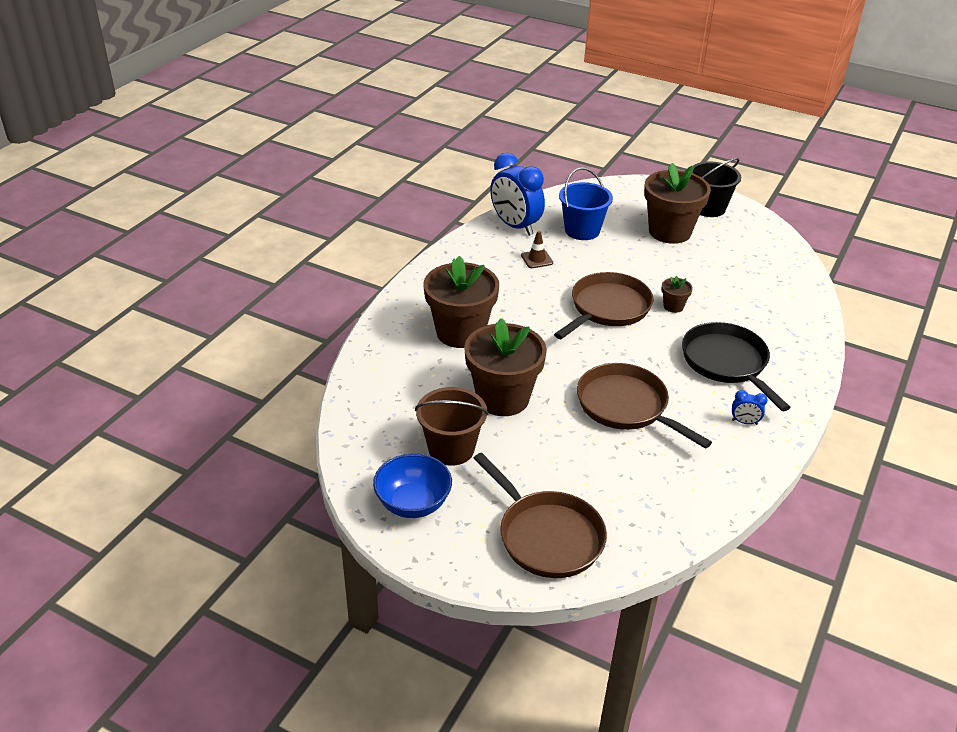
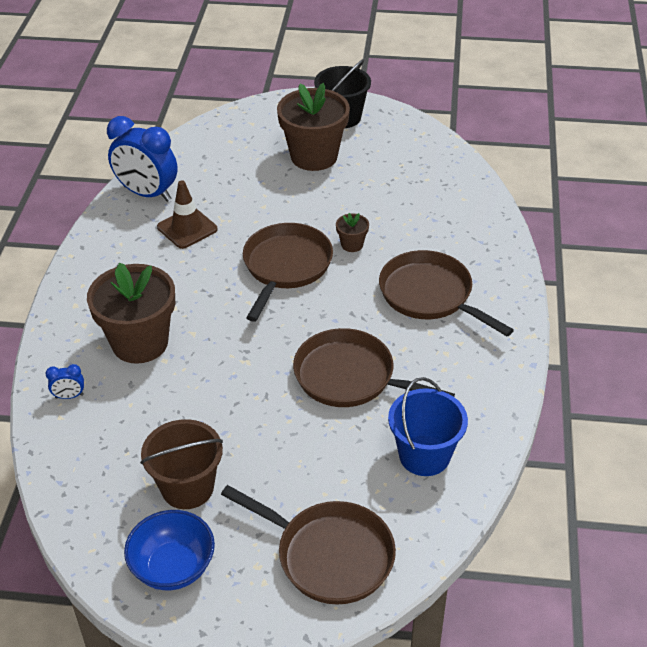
camera: 20 degrees left, 5 degrees up
(502, 398) = (218, 408): brown flower pot -> none
(537, 259) = (187, 228): brown traffic cone -> brown traffic cone, size x1.55
(582, 230) = (222, 179): blue bucket -> blue bucket (424, 455)
(726, 363) = (430, 295): black pan -> brown pan
(744, 422) = (472, 357): blue clock -> blue clock (69, 396)

